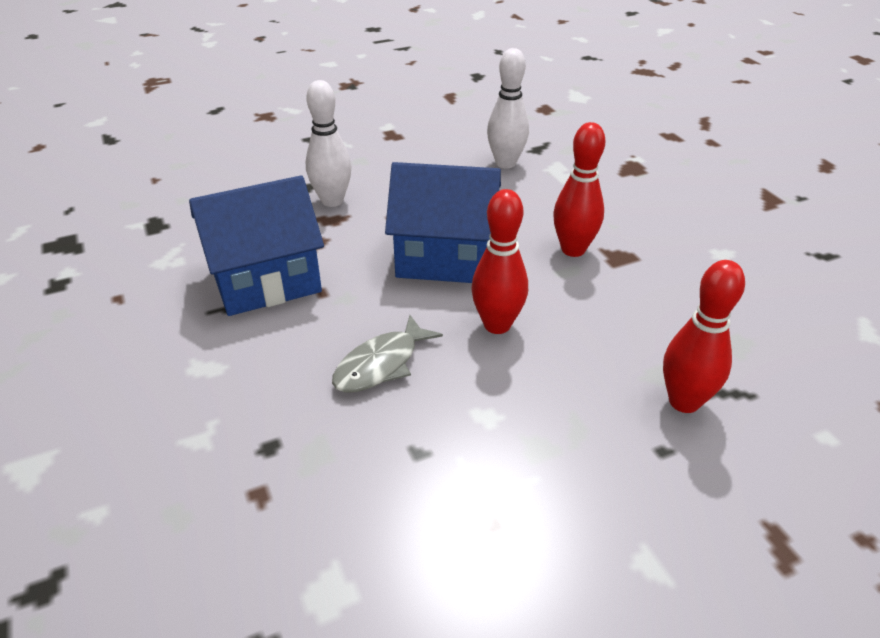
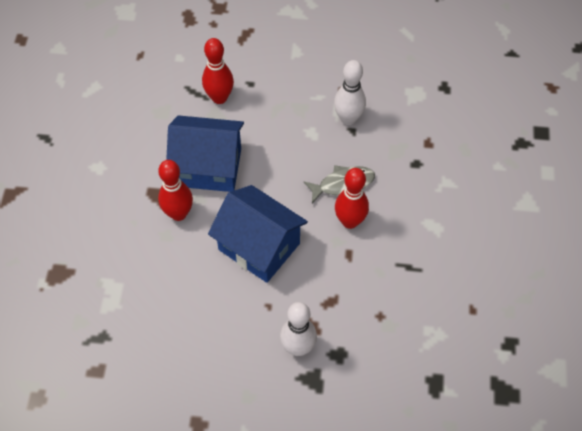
camera: 150 degrees left, 20 degrees up
(266, 280) = (378, 280): blue house -> blue house (208, 167)
(497, 325) = (268, 180): red bowling pin -> red bowling pin (350, 221)
(505, 163) = (141, 329): white bowling pin -> white bowling pin (348, 119)

